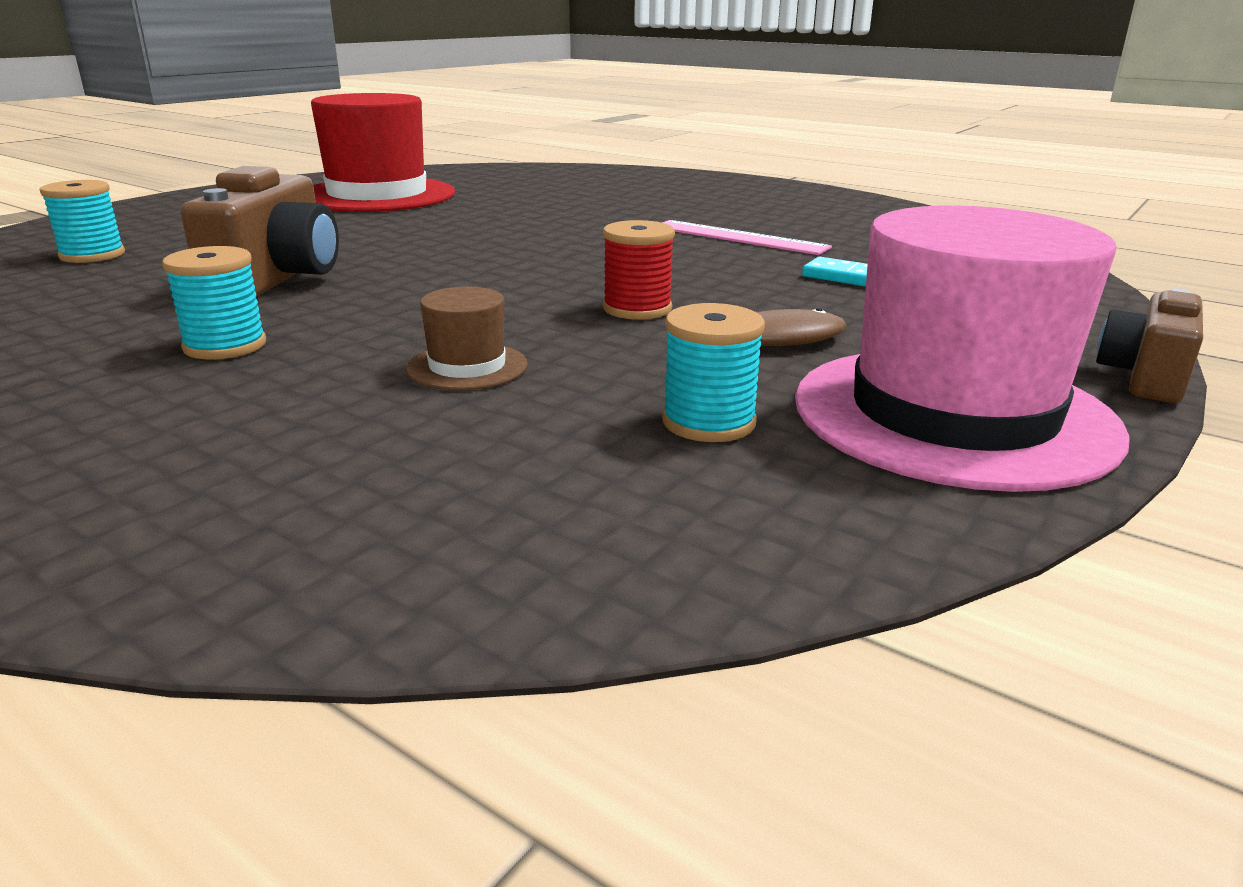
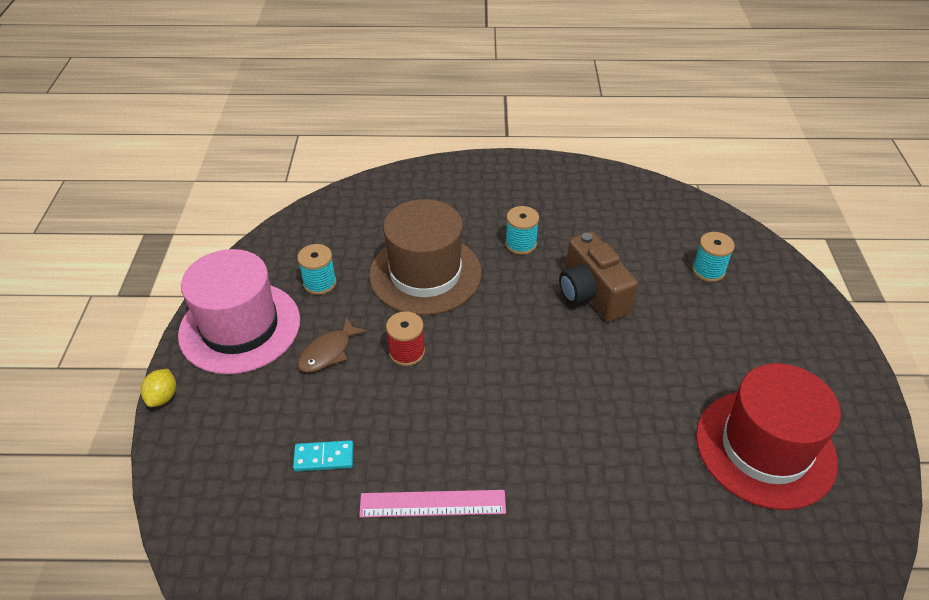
camera: 145 degrees right, 20 degrees up
(467, 366) = (425, 274): brown hat -> brown hat, size x2.34
(1144, 378) = (163, 397): brown camera -> yellow lemon

